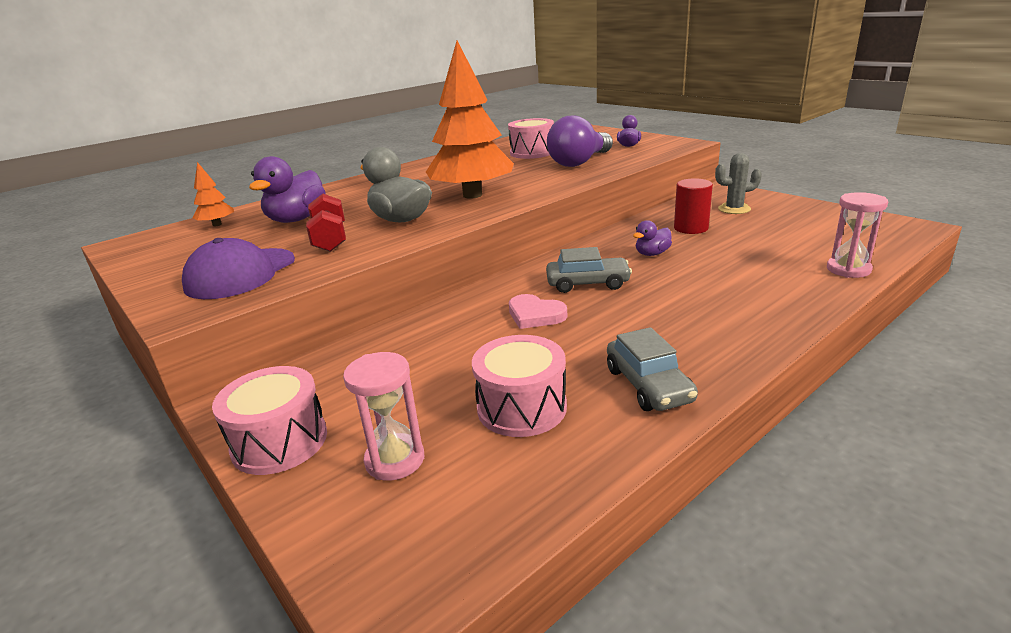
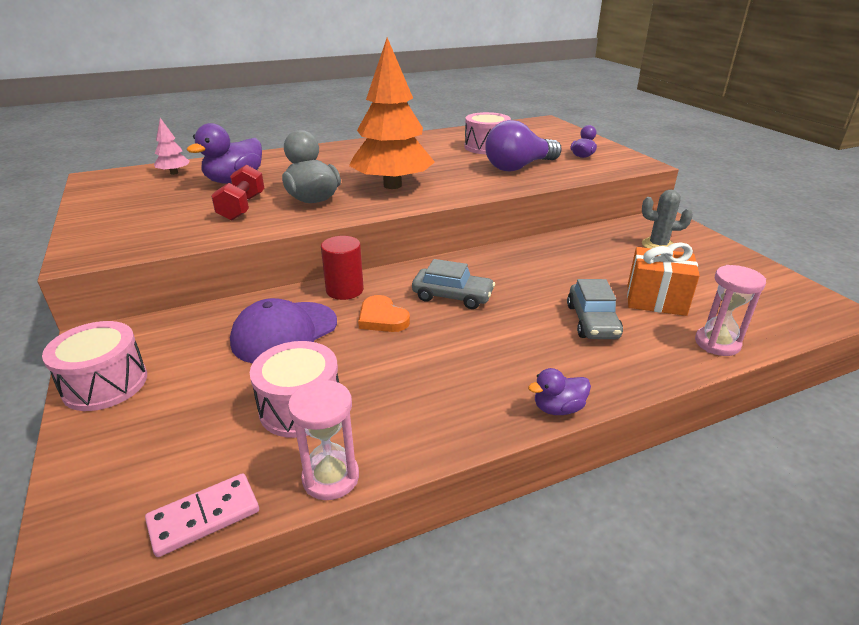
camera: 15 degrees right, 5 degrees up
(217, 224) = (174, 173): orange tree -> pink tree
(240, 274) = (150, 227): purple cap -> purple cap (284, 332)
(395, 460) = (171, 426): pink hourglass -> pink hourglass (331, 477)
(507, 528) = (204, 516): none -> pink domino
(535, 315) = (382, 318): pink heart -> orange heart
(648, 385) = (421, 417): grey car -> grey car (592, 321)
(652, 254) = (536, 278): purple duck -> purple duck (558, 408)
(691, 228) = (596, 258): red cylinder -> red cylinder (345, 290)
(770, 249) = (656, 300): none -> orange gift

